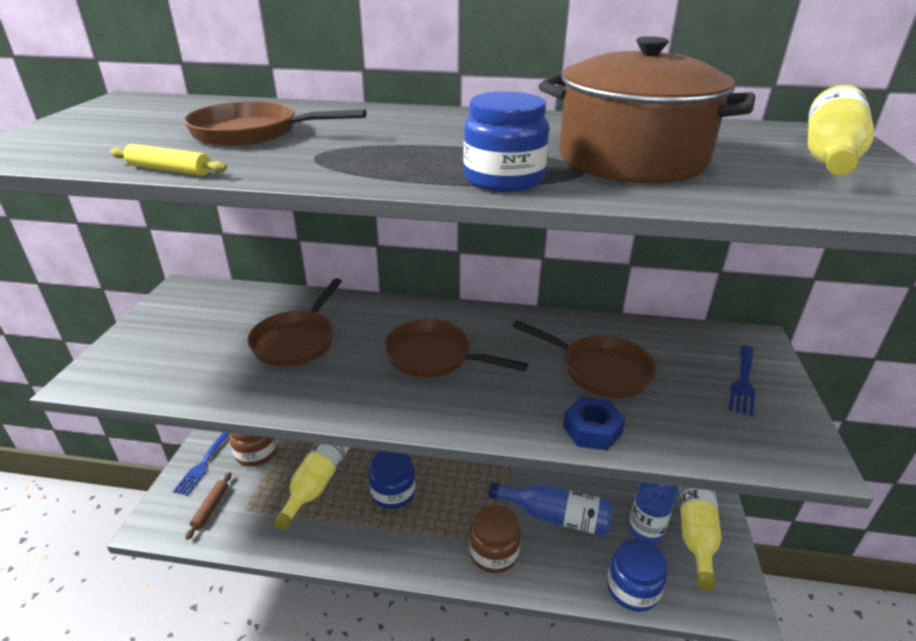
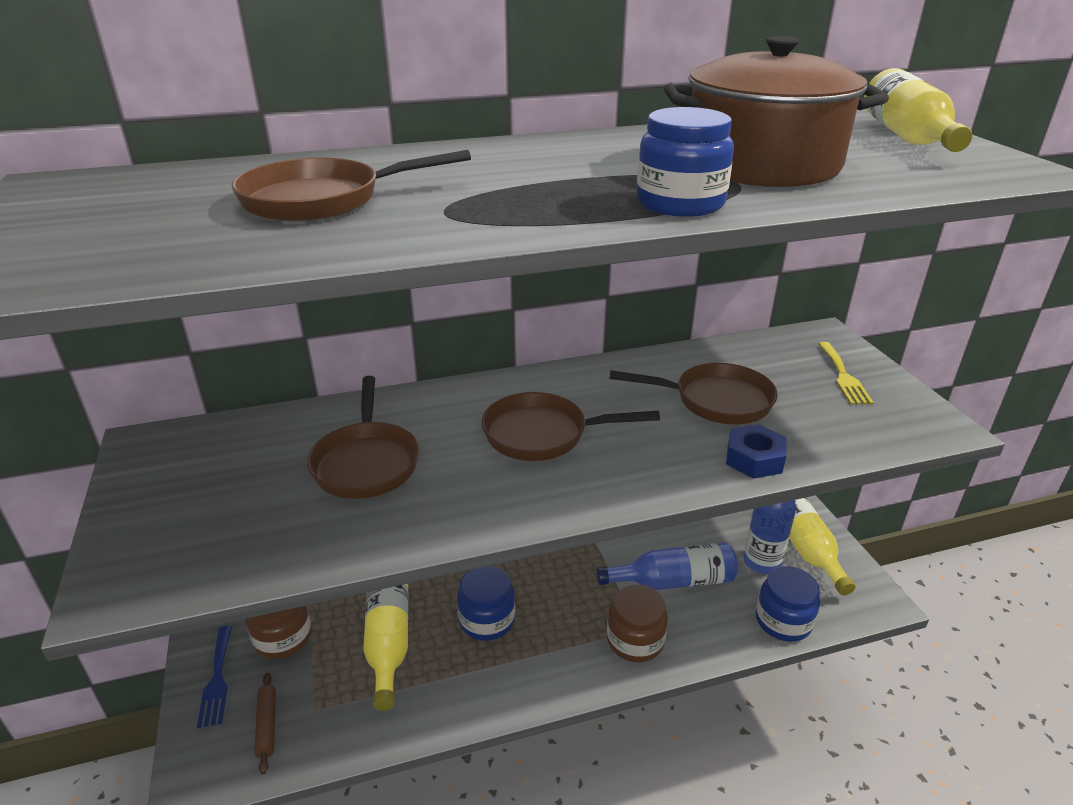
camera: 25 degrees left, 0 degrees up
(170, 170) = (294, 259): yellow rolling pin -> none
(743, 382) = (843, 376): blue fork -> yellow fork

